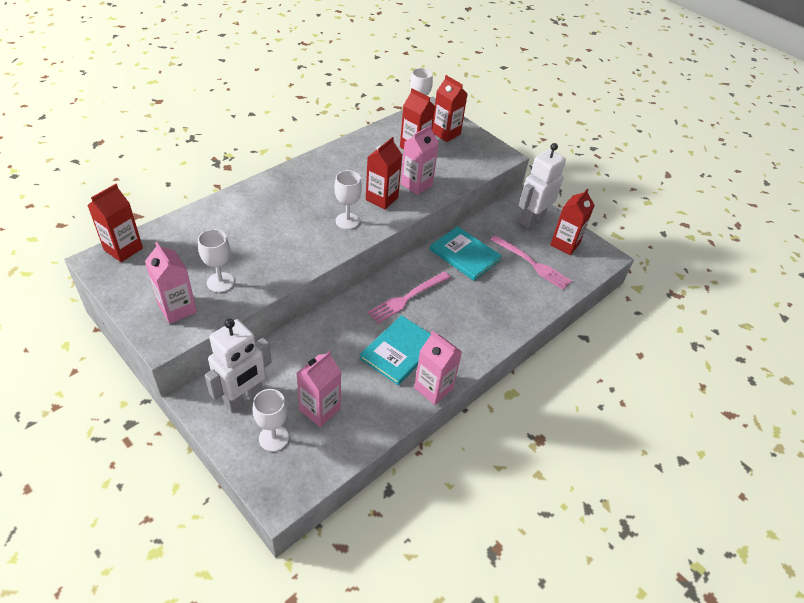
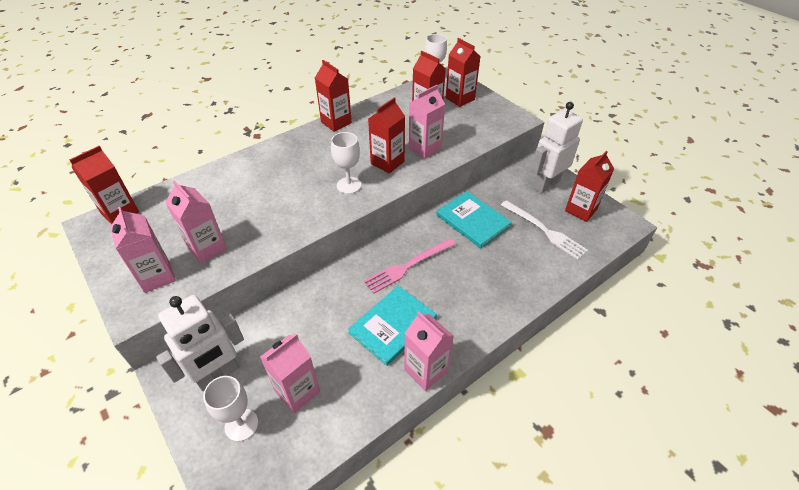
camera: 10 degrees right, 0 degrees up
(220, 282) = (207, 248): white goblet -> pink carton
(324, 157) = (336, 122): none -> red carton
(532, 264) = (544, 231): pink fork -> white fork

